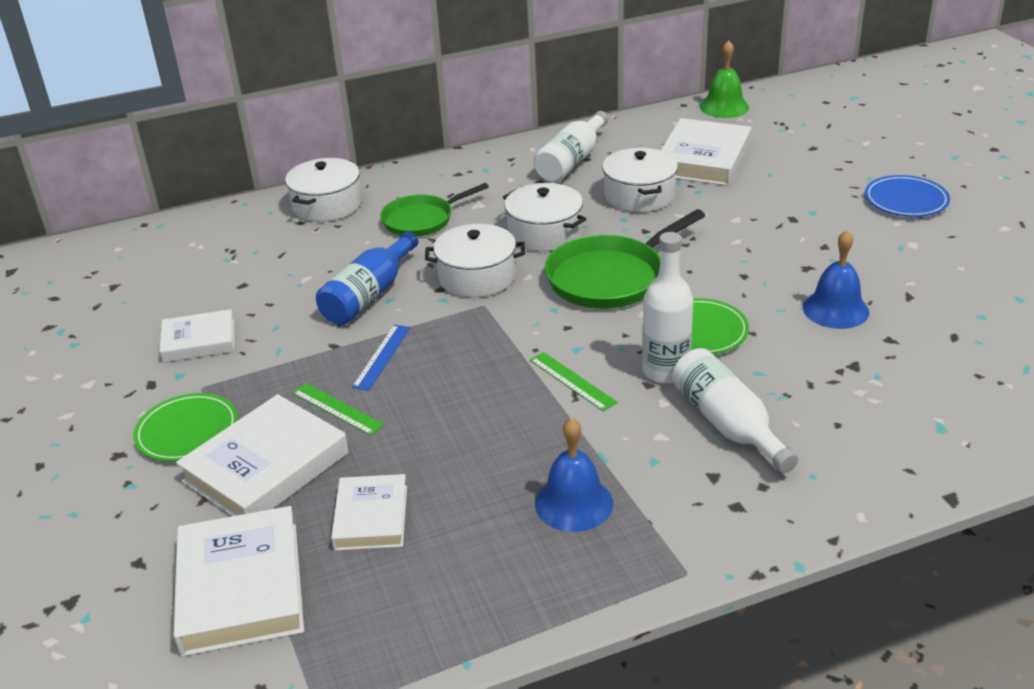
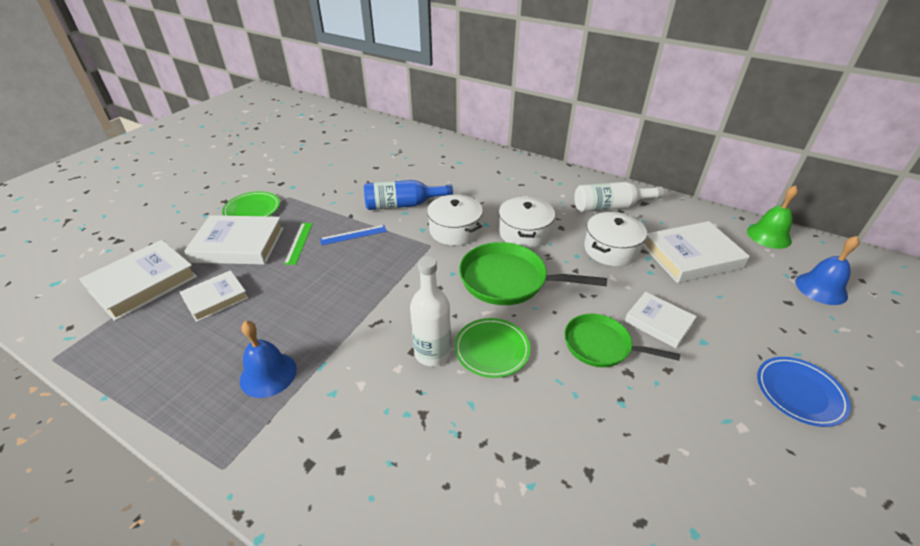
camera: 50 degrees right, 5 degrees up
(199, 341) = (322, 178): white book -> white book (658, 322)
(327, 205) = (466, 155): white pot -> none
(421, 220) = (486, 187): green pan -> green pan (601, 345)
(572, 381) = (387, 315): green ruler -> none
(727, 424) = (398, 414): white bottle -> none
(835, 309) = (593, 415): blue bell -> blue bell (821, 288)

